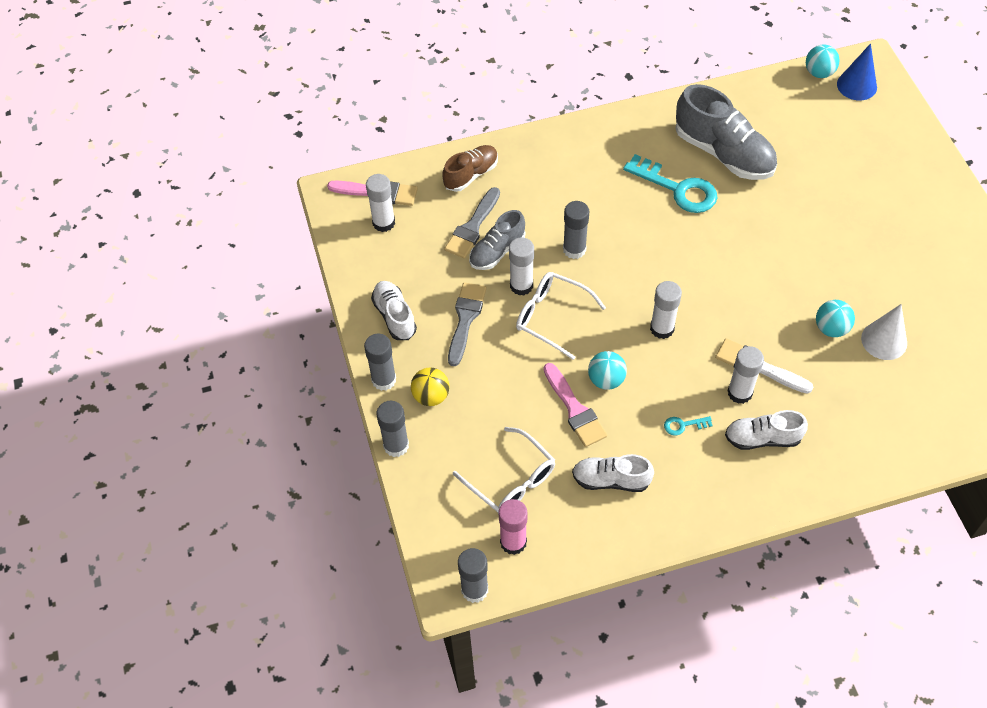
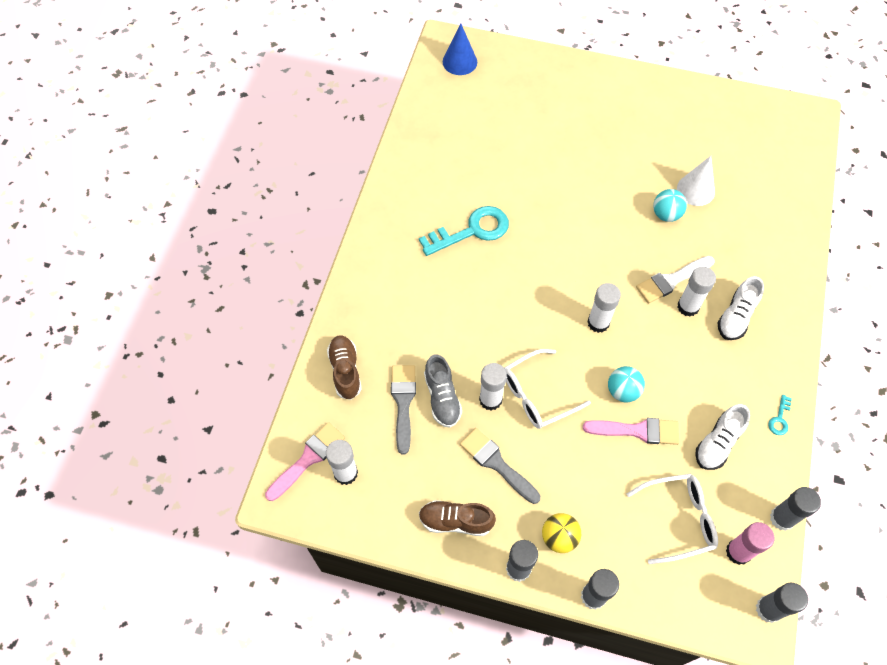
camera: 60 degrees left, 5 degrees up
(394, 316) = (456, 521): white shoe -> brown shoe
(472, 227) = (403, 402): grey brush -> grey brush turned 150 degrees counterclockwise
(574, 249) = (480, 338): grey glue stick -> grey glue stick (782, 518)
(683, 425) = (696, 362): turquoise key -> turquoise key (779, 418)
(723, 153) = (460, 180): grey shoe -> none
(819, 73) = (430, 75): turquoise ball -> none

